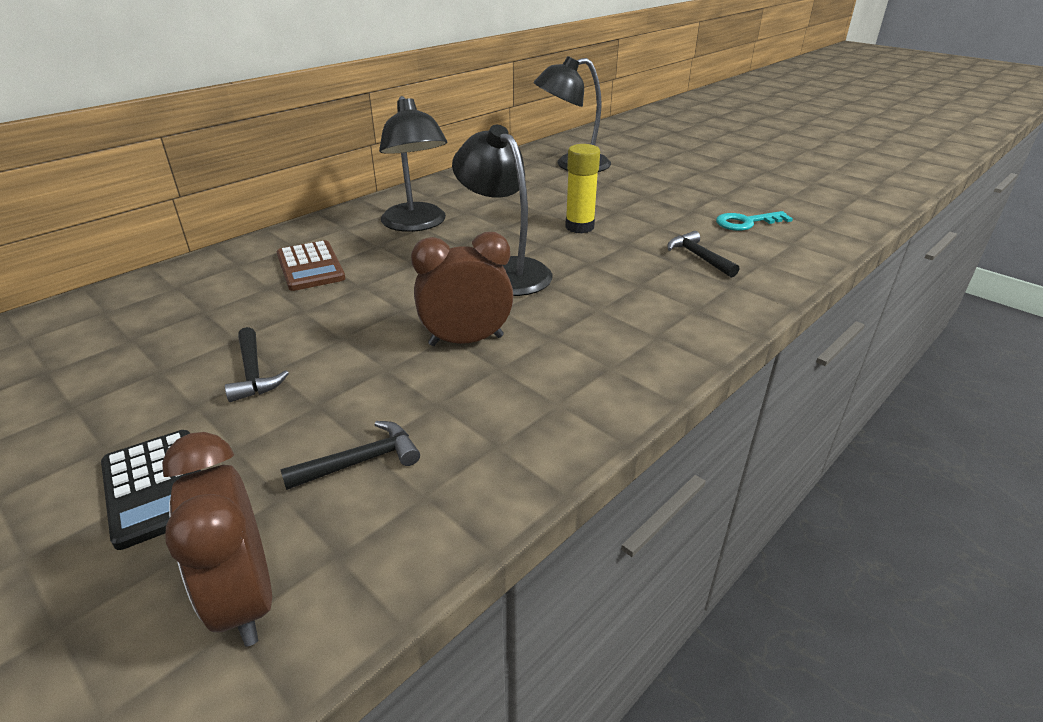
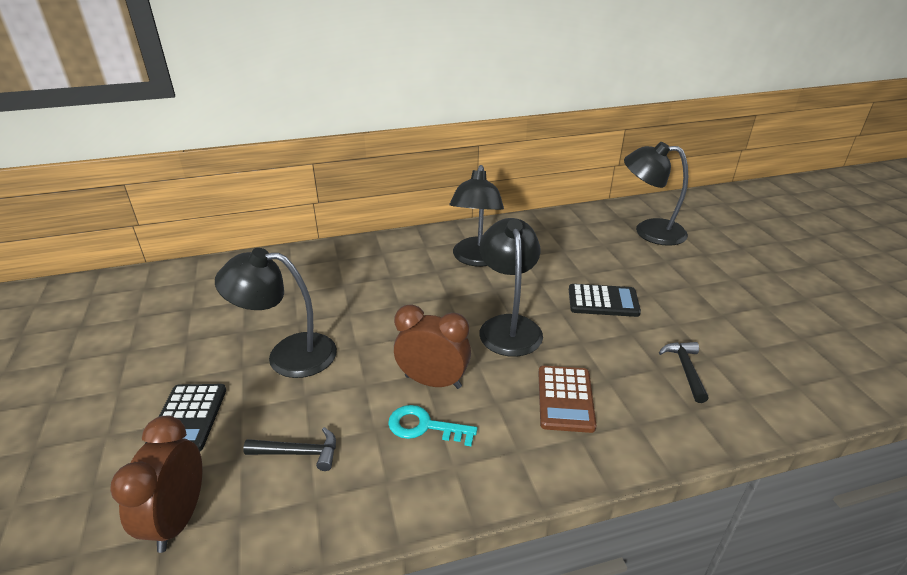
camera: 30 degrees right, 0 degrees up
(253, 373) = (288, 355): black hammer -> black lamp
(310, 267) = (379, 276): brown calculator -> brown calculator (565, 399)
(579, 227) = (603, 301): yellow glue stick -> black calculator
(746, 222) = (768, 346): turquoise key -> turquoise key (424, 426)

